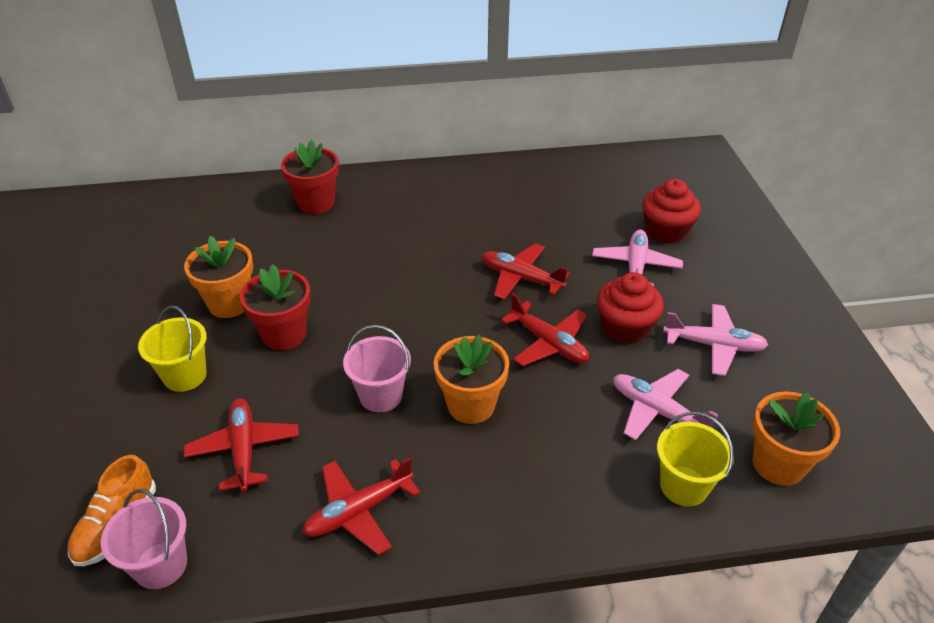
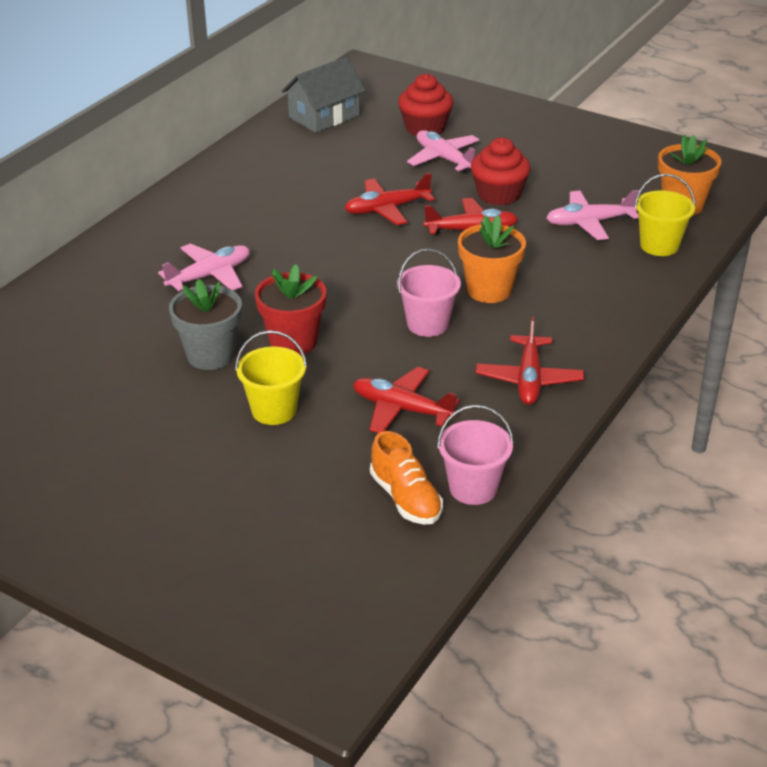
camera: 50 degrees left, 5 degrees down
(229, 303) = (210, 355): orange flower pot -> grey flower pot
(316, 203) = (134, 259): red flower pot -> none
(607, 175) = (324, 116): none -> grey house
(714, 345) = (561, 172): pink plane -> pink plane (210, 276)

